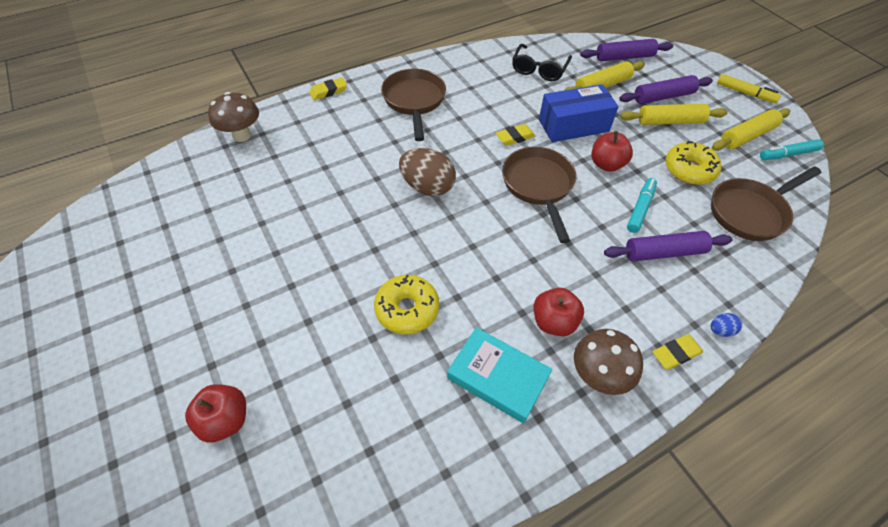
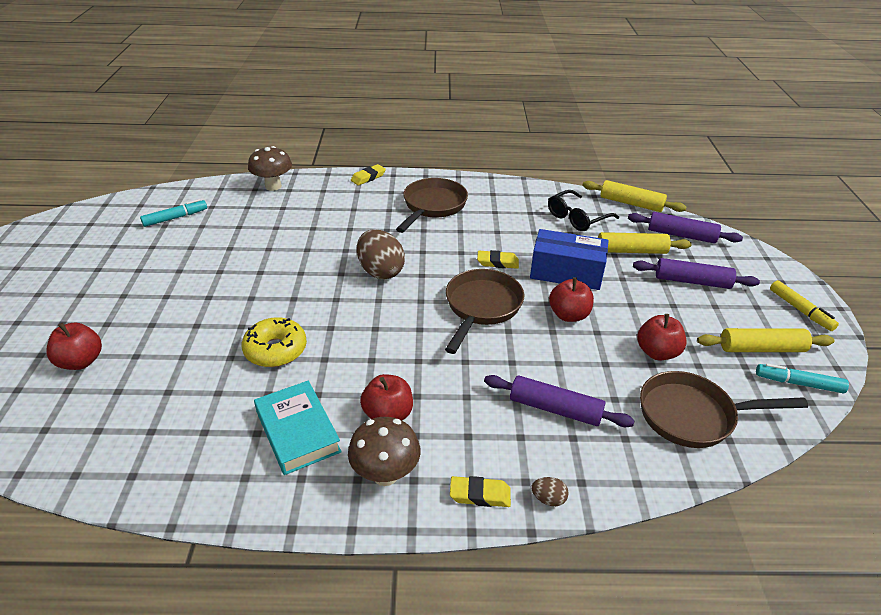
camera: 30 degrees right, 15 degrees down
(328, 91) = (368, 177): yellow eraser -> yellow eraser turned 45 degrees counterclockwise
(640, 209) = (567, 363): turquoise marker -> turquoise marker (175, 218)
(670, 121) = (678, 305): yellow rolling pin -> yellow rolling pin (631, 203)
(689, 170) = (657, 352): yellow donut -> red apple
(720, 330) = (548, 499): blue egg -> brown egg

